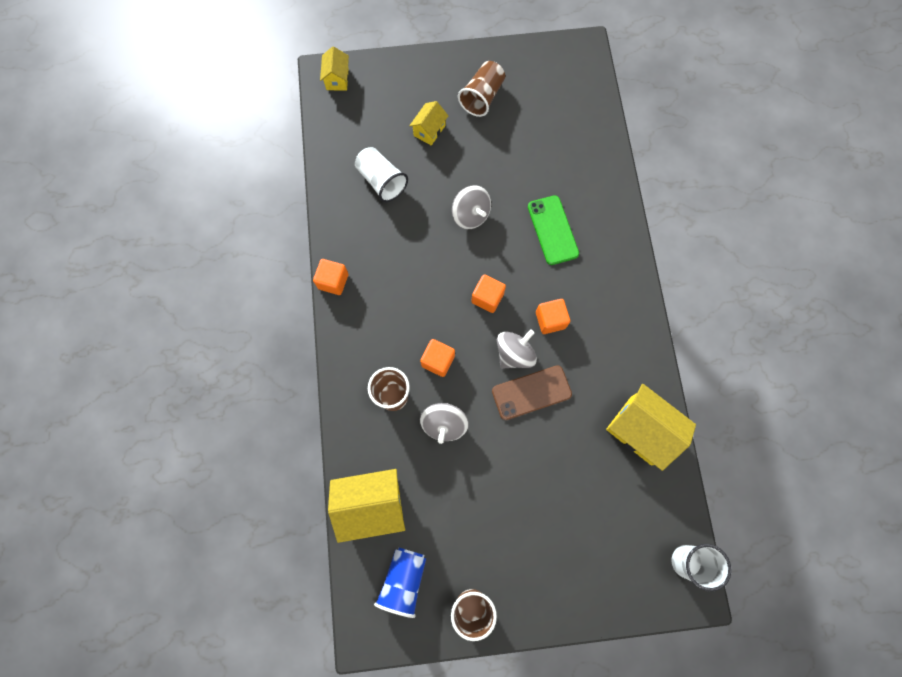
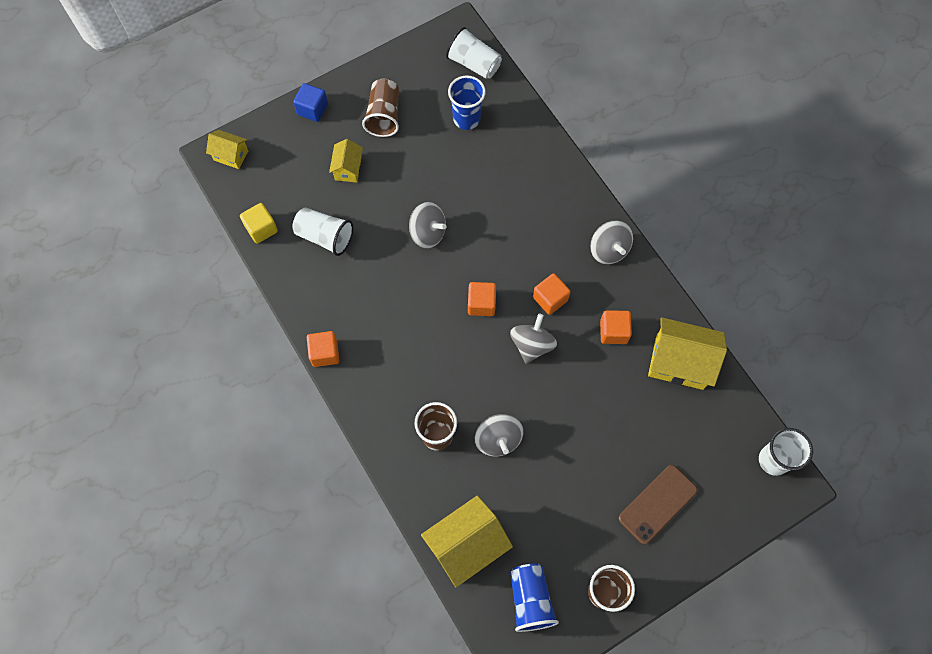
camera: 25 degrees left, 5 degrees down
(332, 152) = (261, 229): none -> yellow cube
(337, 79) = (231, 155): yellow house -> yellow house turned 45 degrees counterclockwise
(424, 67) = (312, 109): none -> blue cube
(438, 361) = (463, 383): orange cube -> orange cube (613, 332)
(531, 393) = (565, 373): brown phone -> brown phone (657, 504)
(552, 230) = (512, 214): green phone -> none
(553, 129) = (466, 119): none -> blue cup
(583, 83) = (474, 63): none -> white cup
(625, 299) = (608, 250): none -> grey spinning top

